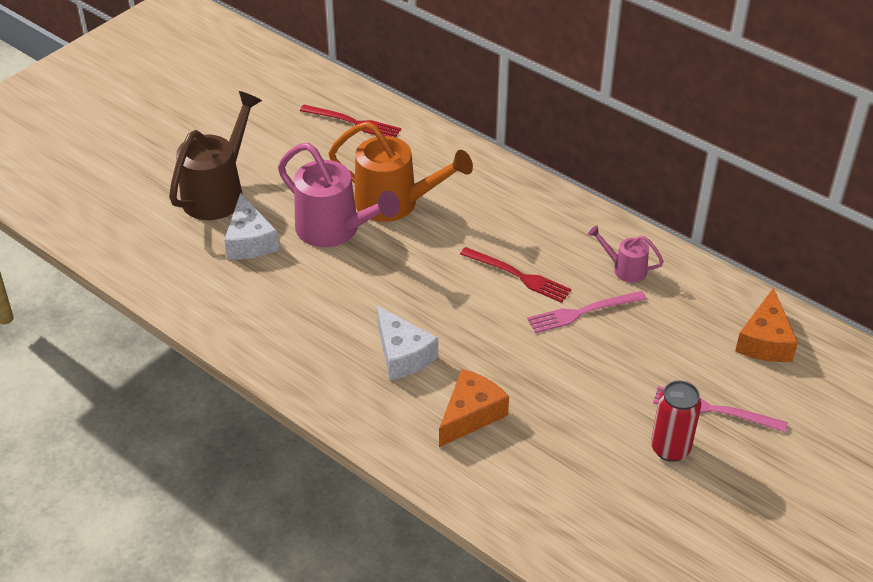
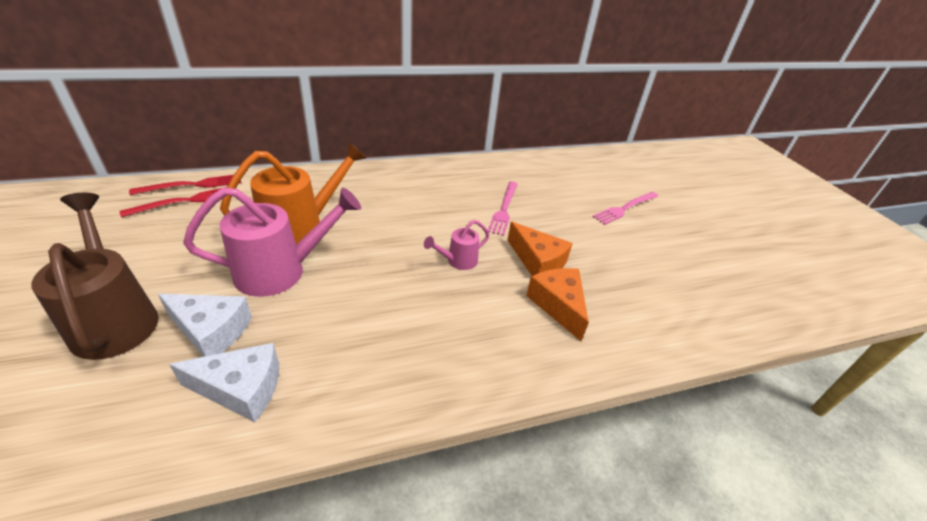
camera: 60 degrees left, 5 degrees down
(402, 354) = (462, 308): white cheese -> white cheese (241, 389)
(518, 276) = (443, 215): red fork -> red fork (192, 185)
(624, 269) = (483, 178): pink watering can -> pink watering can (458, 261)
(670, 448) = (647, 238): red can -> none
(765, 341) = (583, 169): orange cheese -> orange cheese (537, 261)

